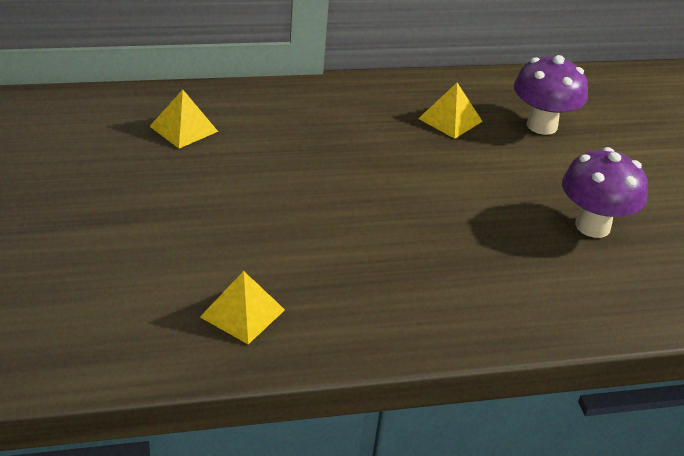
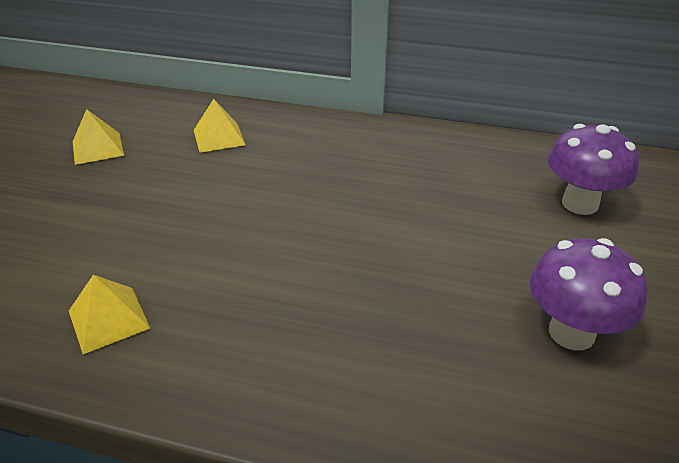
camera: 30 degrees right, 0 degrees up
(450, 120) = (477, 178): yellow pyramid -> yellow pyramid (98, 148)

